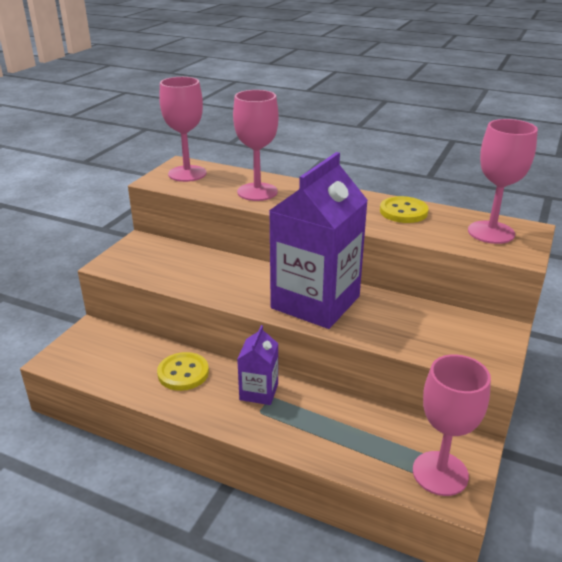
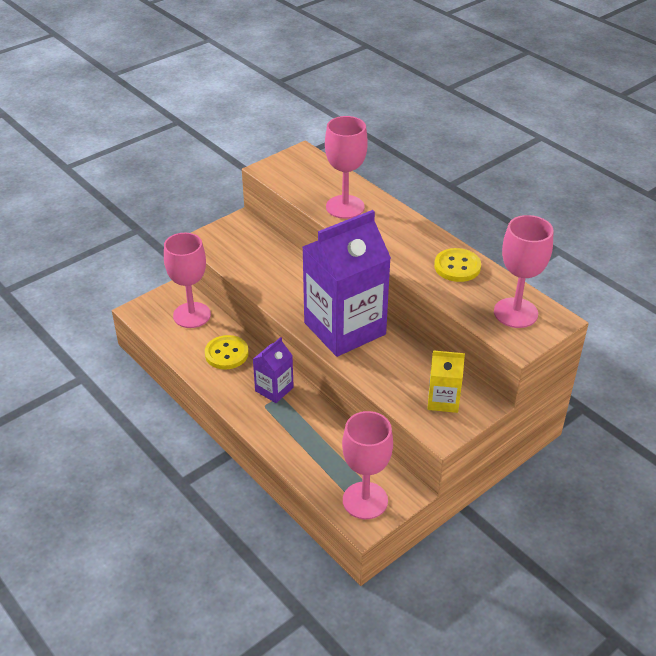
camera: 25 degrees right, 10 degrees up
(187, 173) = (299, 167): pink goblet -> pink goblet (192, 315)
(465, 337) = (443, 400): none -> yellow carton

